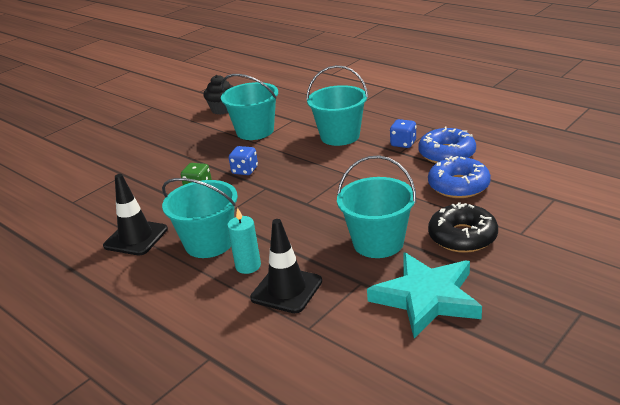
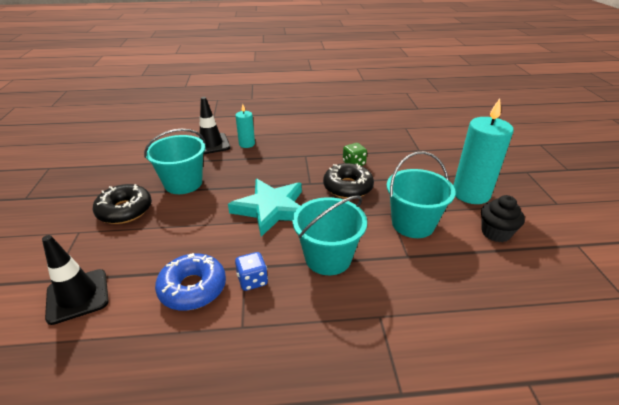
camera: 130 degrees right, 5 degrees up
(136, 238) = (330, 130): black traffic cone -> black traffic cone (77, 296)
(180, 130) = (471, 193): none -> turquoise candle
(209, 243) = (286, 143): turquoise bucket -> none
(245, 170) = (348, 187): blue dice -> black donut
(426, 298) = (127, 169): turquoise star -> turquoise star (271, 209)
(458, 186) = (154, 253): blue donut -> none

